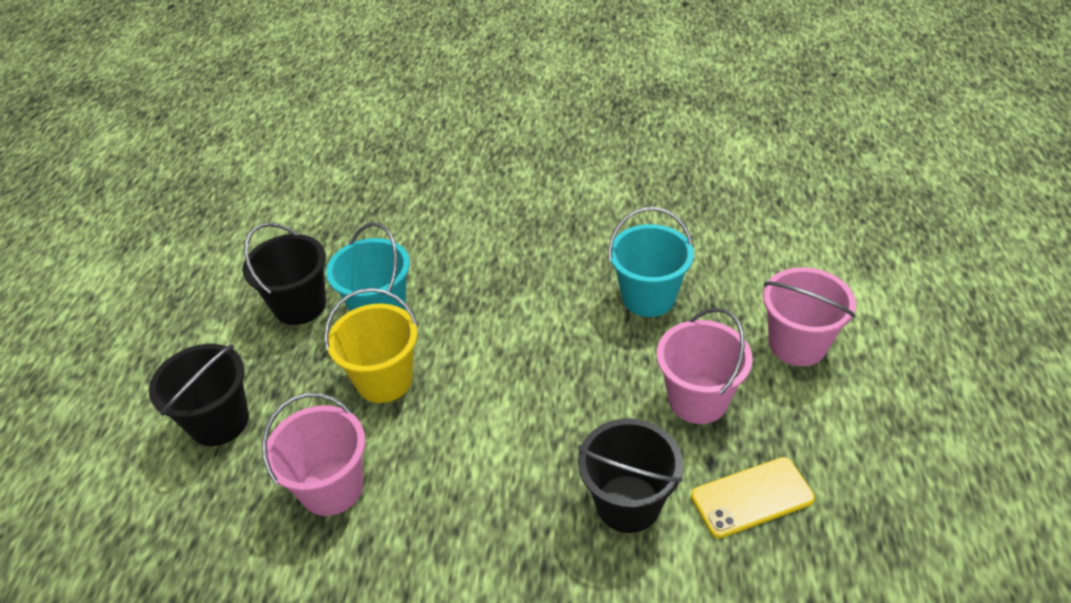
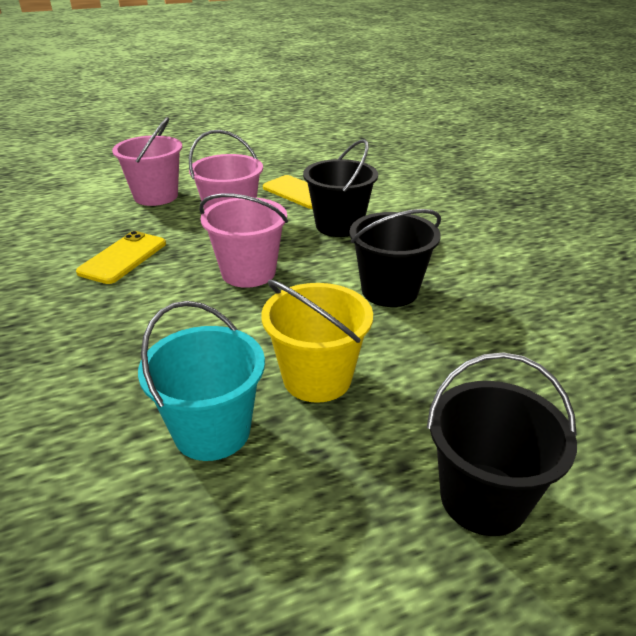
camera: 120 degrees left, 10 degrees down
(300, 305) = (240, 531): black bucket -> black bucket (389, 291)
(332, 488) = (461, 358): pink bucket -> pink bucket (248, 273)
(648, 297) = (123, 258): turquoise bucket -> yellow phone

